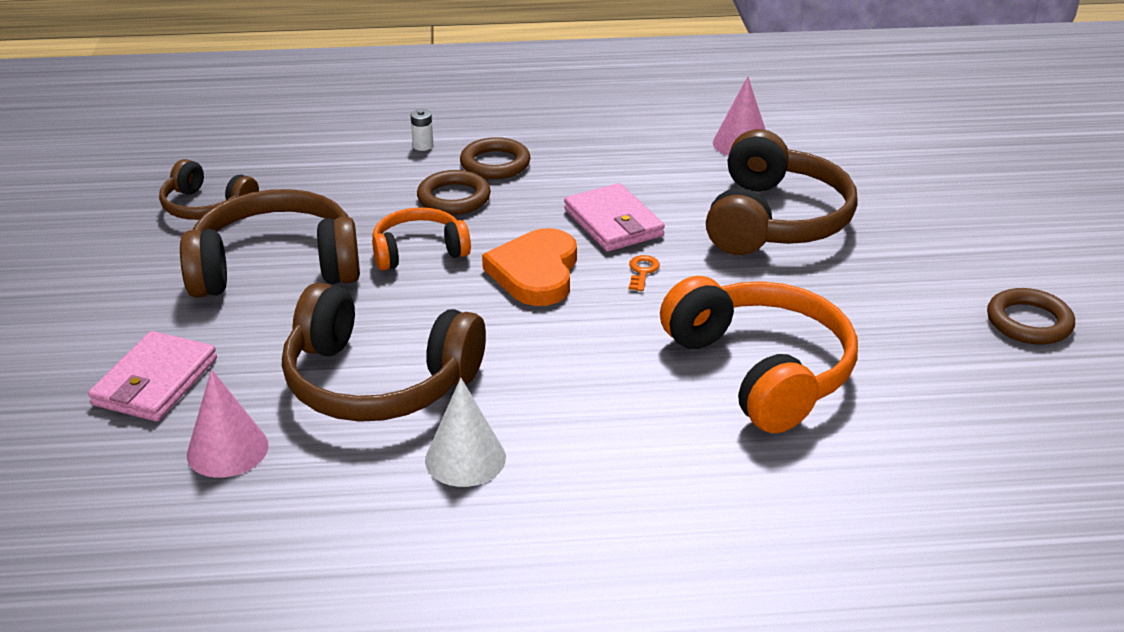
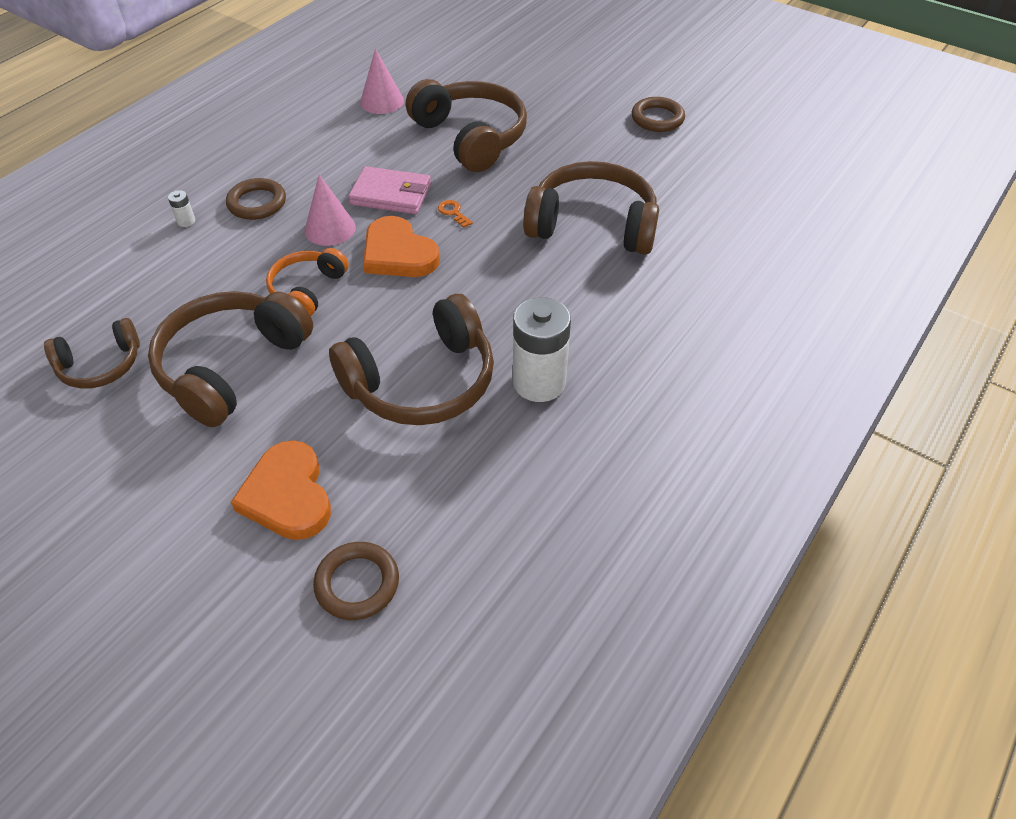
camera: 50 degrees left, 15 degrees up
(155, 382) = (287, 495): pink wallet -> orange heart
(227, 450) = (408, 490): pink cone -> pink cone (330, 228)
(454, 198) = (269, 242): brown ring -> brown ring (357, 583)
(465, 458) = (539, 382): white cone -> white battery
(762, 370) = (593, 225): orange headphones -> brown headphones

